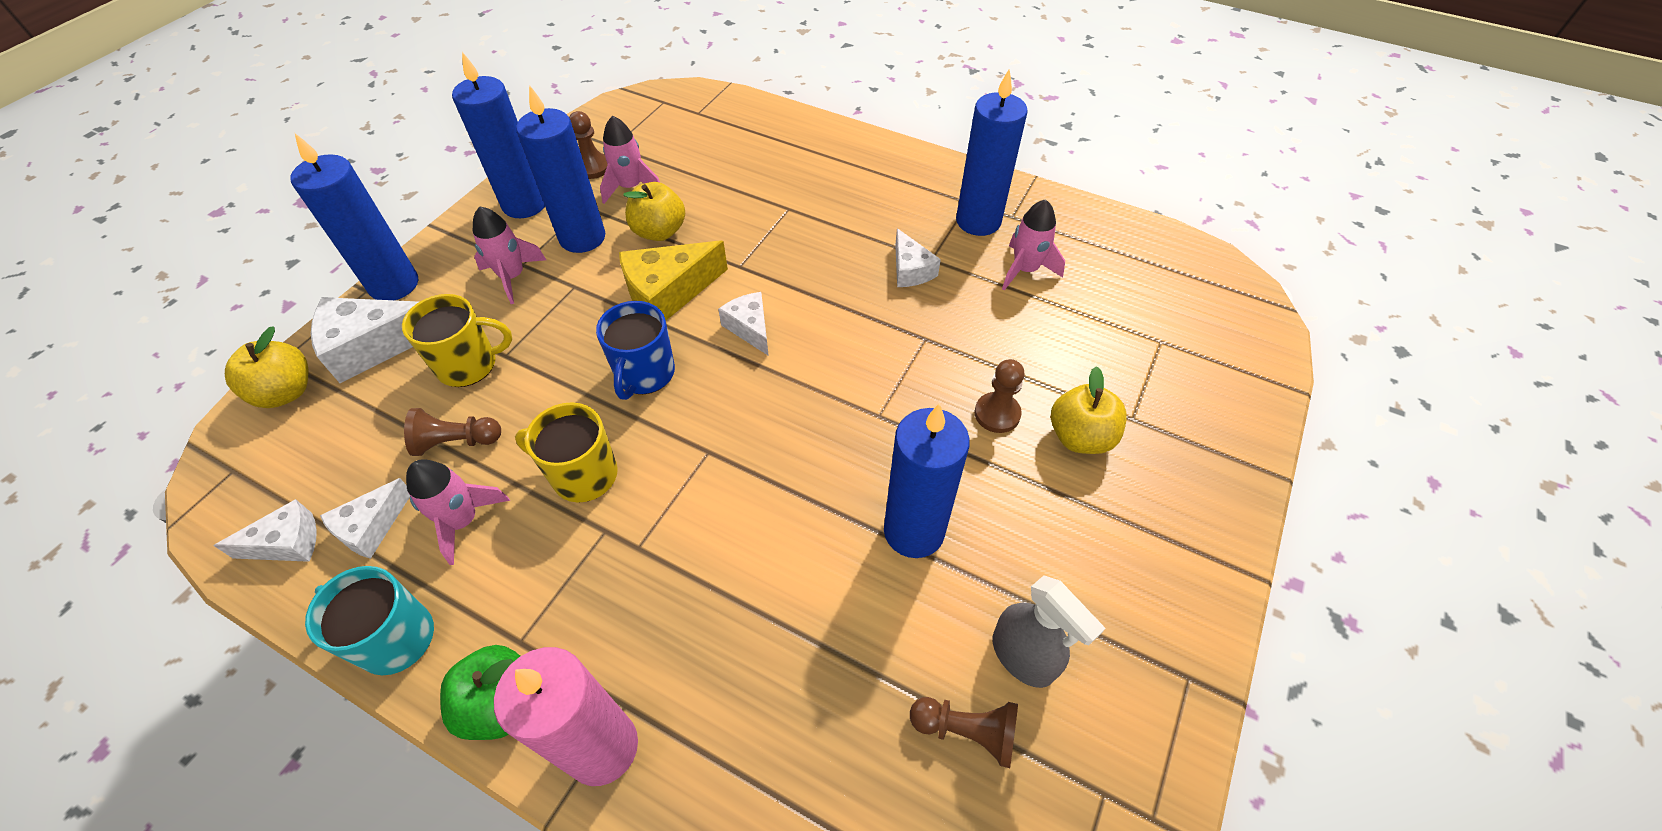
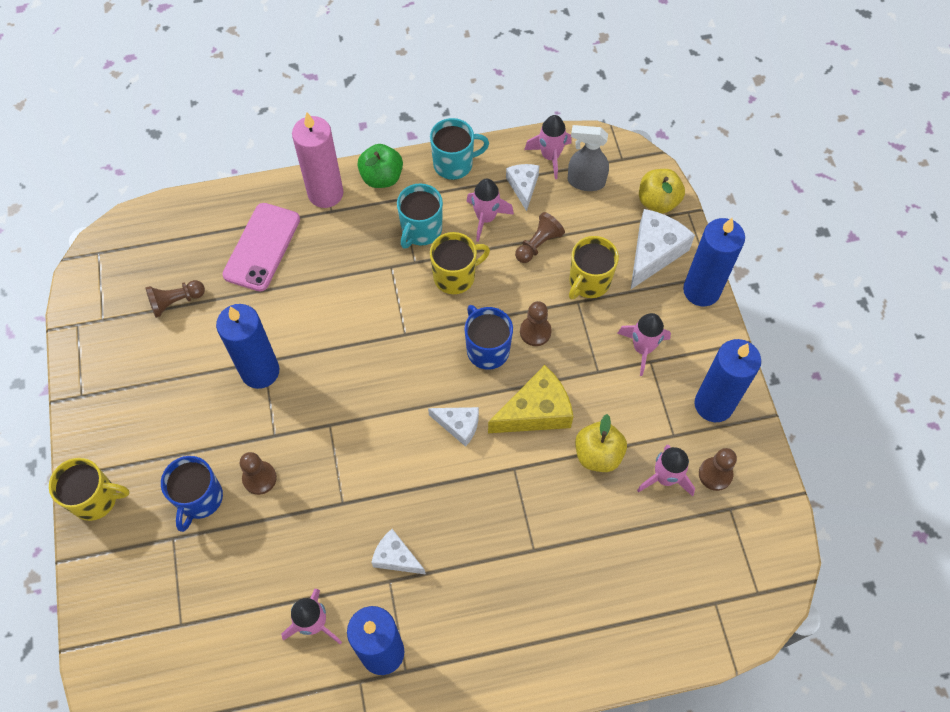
camera: 140 degrees right, 10 degrees up
(287, 543) = (550, 156): white cheese -> pink rocket
(550, 568) = (421, 230): none -> turquoise mug
(580, 357) = (535, 332): none -> brown pawn
(582, 238) = (640, 409): blue candle -> none
(668, 293) = (536, 411): yellow cheese -> yellow cheese turned 45 degrees clockwise
(773, 725) = (262, 247): none -> pink phone
(1023, 657) = (167, 349): grey spray bottle -> grey spray bottle (585, 182)
(1080, 437) = (200, 499): yellow apple -> blue mug
(1215, 518) = (96, 499): none -> yellow mug

